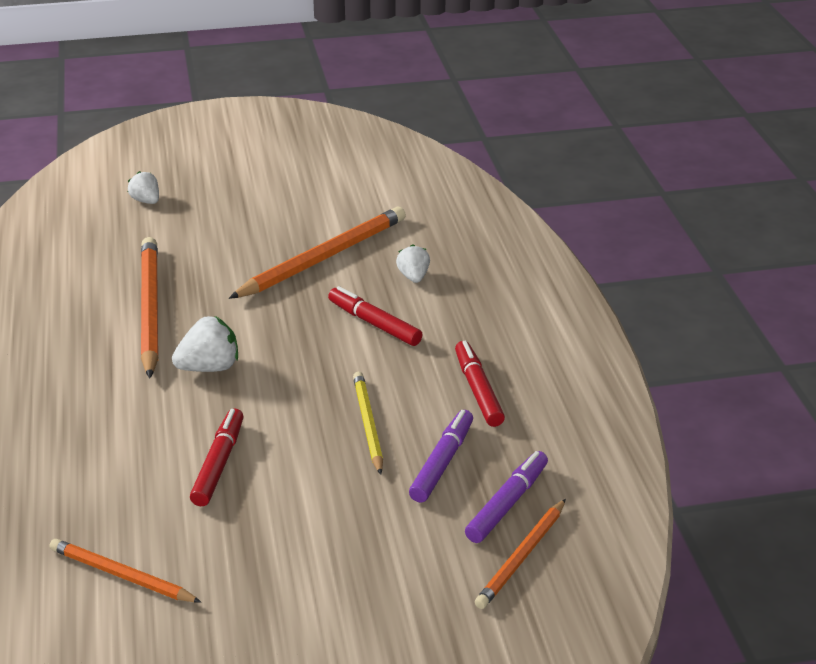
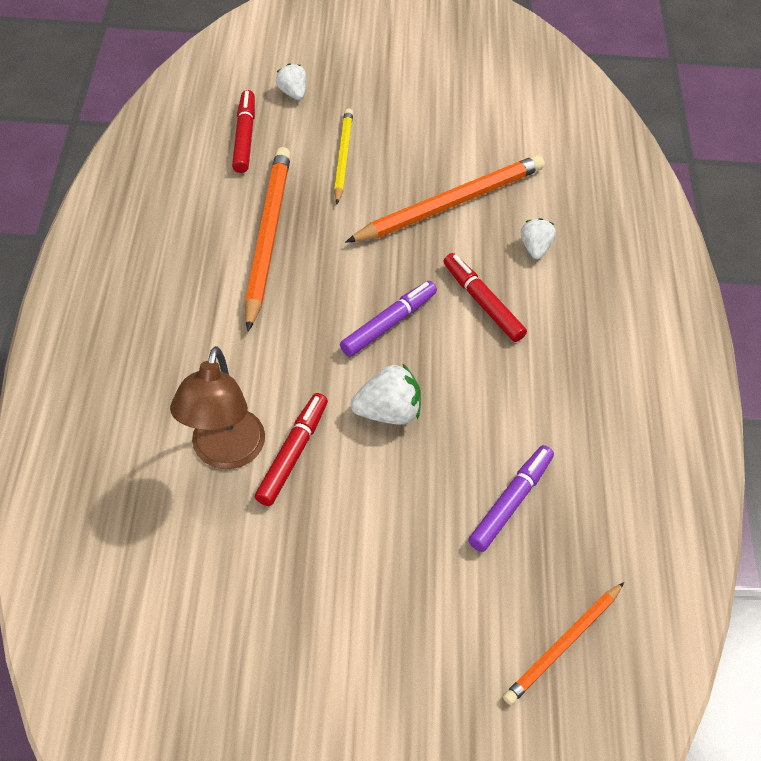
camera: 10 degrees right, 20 degrees up
(122, 575) = (173, 575): orange pencil -> none
(150, 475) = (225, 453): none -> brown lamp
(209, 367) = (309, 326): white strawberry -> white strawberry (388, 412)
(367, 424) = (447, 435): yellow pencil -> yellow pencil (342, 157)
(478, 390) = (567, 414): red marker -> red marker (244, 137)
(507, 504) = (564, 571): purple marker -> purple marker (389, 323)

